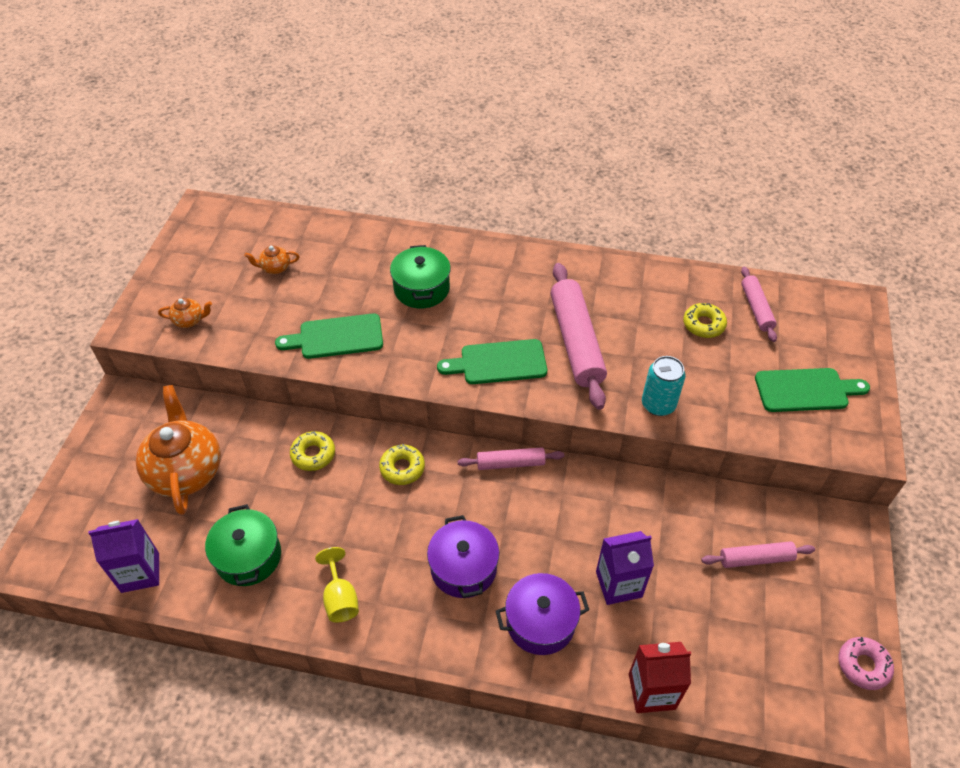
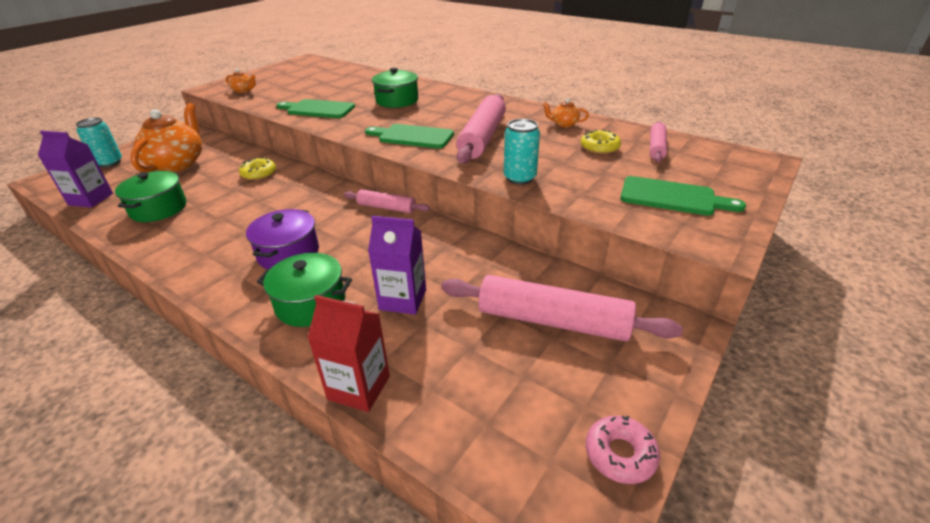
camera: 25 degrees right, 15 degrees down
(84, 499) = (109, 163): none -> turquoise can
(275, 268) = (318, 81): orange teapot -> orange teapot (564, 124)
(340, 598) = (185, 245): yellow goblet -> none
(402, 468) = (307, 192): yellow donut -> none
(540, 622) = (311, 303): purple pot -> green pot
(756, 559) = (553, 321): pink rolling pin -> pink rolling pin, size x1.83

